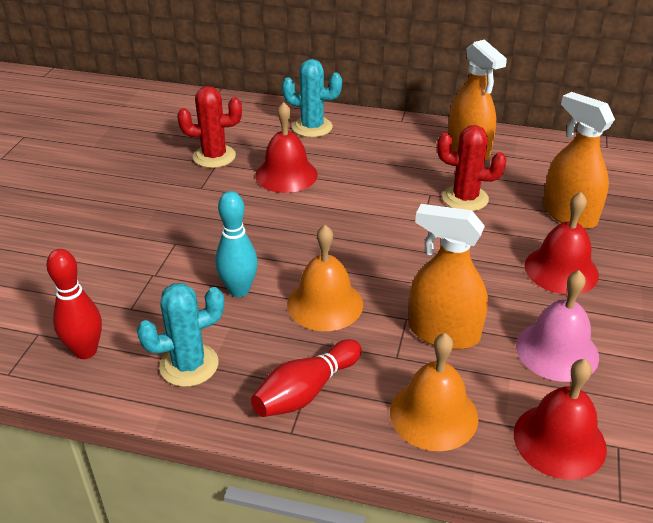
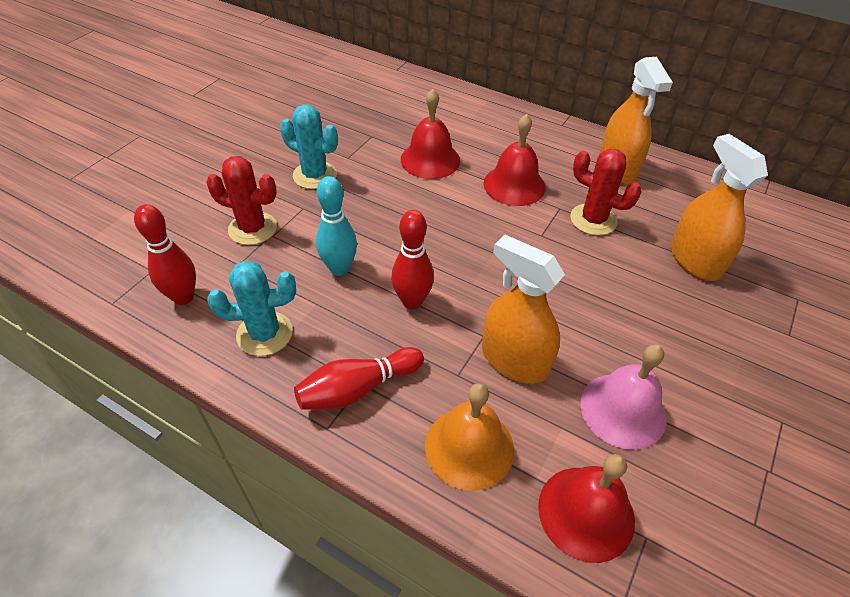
camera: 15 degrees right, 10 degrees up
(214, 156) = (372, 128): red cactus -> red cactus (252, 228)
(312, 127) = (473, 116): turquoise cactus -> turquoise cactus (315, 175)
(325, 304) = (412, 301): orange bell -> red bowling pin
(561, 270) = (662, 320): red bell -> red bell (514, 185)

